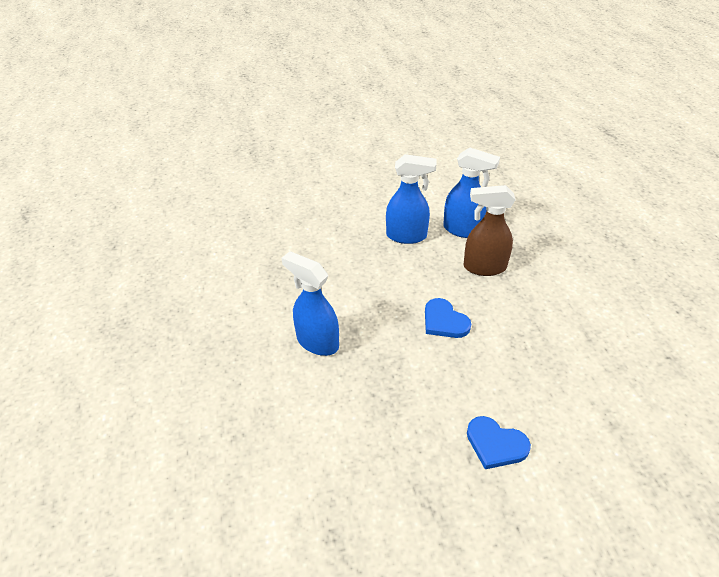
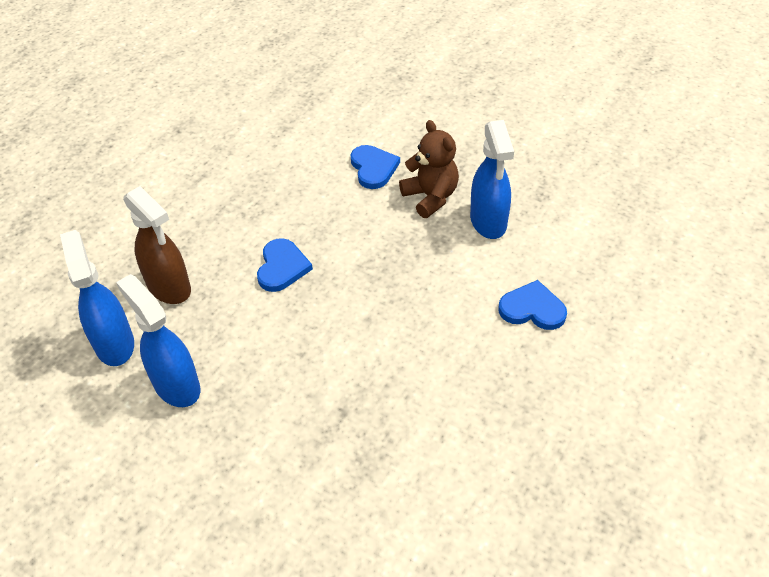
camera: 135 degrees left, 5 degrees up
(252, 414) = (532, 309): none -> blue heart
(317, 342) = (414, 333): blue spray bottle -> blue spray bottle (488, 222)
(420, 453) = (430, 197): none -> brown teddy bear

